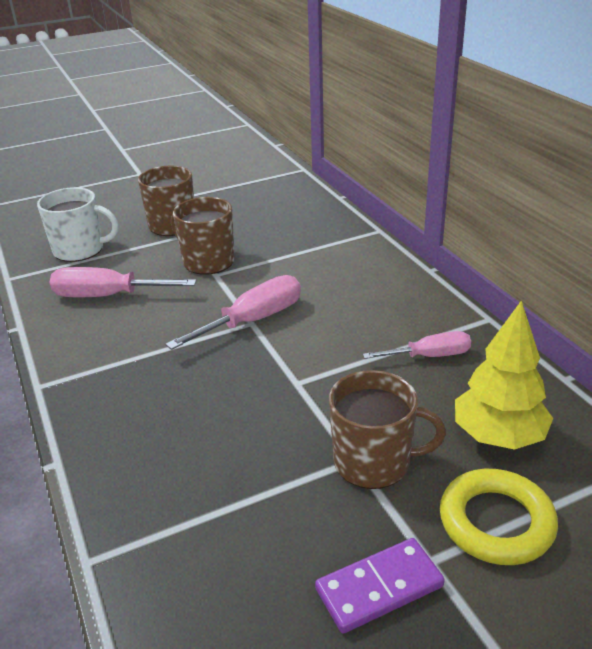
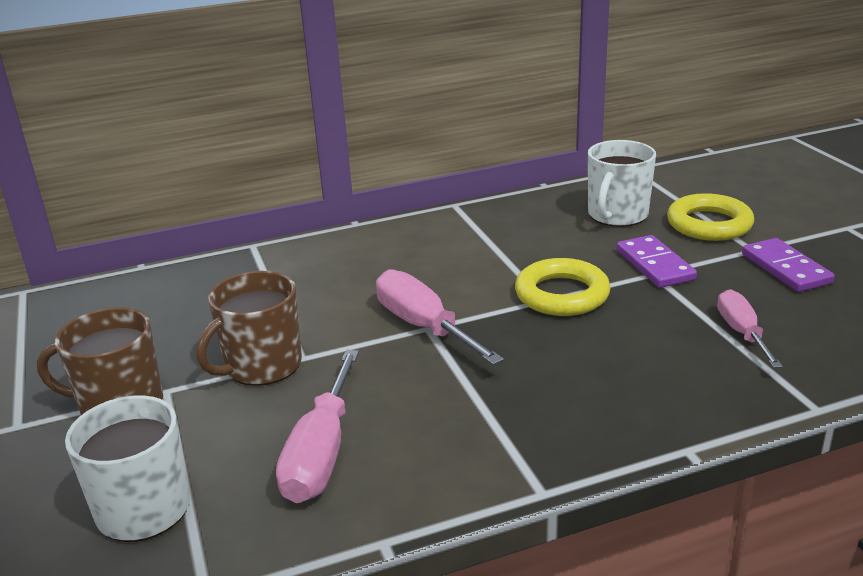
camera: 85 degrees left, 5 degrees down
(306, 393) = (562, 294): none -> yellow ring
(374, 462) = (654, 265): brown mug -> purple domino
(429, 356) = (508, 233): pink screwdriver -> pink screwdriver (742, 333)
(498, 436) = (617, 215): yellow tree -> white mug

